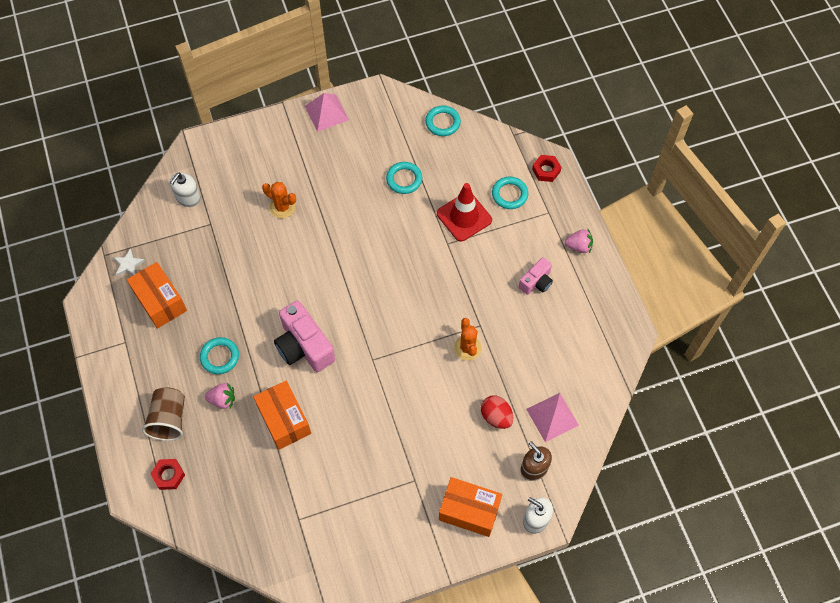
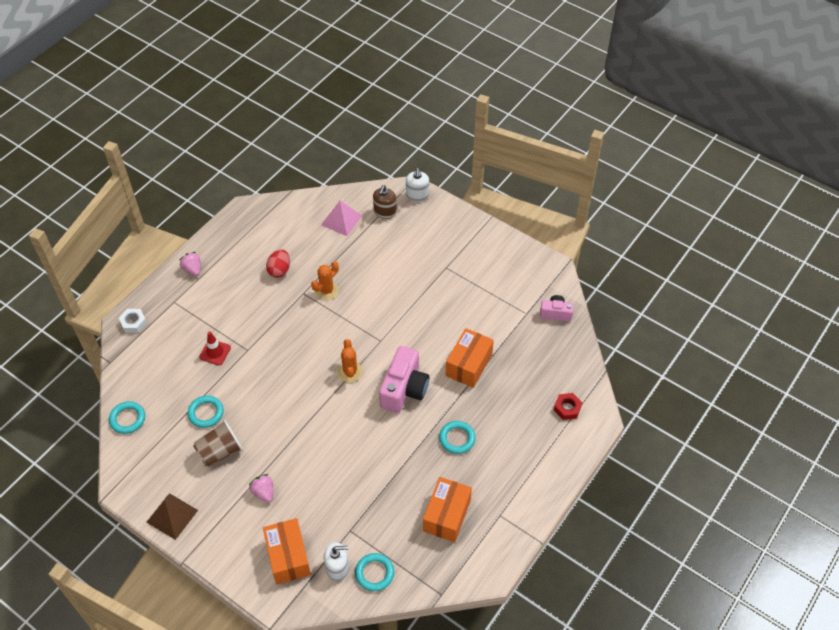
camera: 125 degrees left, 10 degrees down
(128, 264) = (434, 566): white star -> none
(169, 419) = (530, 437): brown cup -> brown cup (220, 452)
(222, 400) = (487, 413): pink strawberry -> pink strawberry (264, 492)
(282, 207) = (294, 485): orange cactus -> orange cactus (350, 372)
(326, 112) = (172, 516): pink pyramid -> brown pyramid
(464, 217) = (215, 352): red traffic cone -> red traffic cone, size x0.62
(469, 511) = (441, 229): orange box -> orange box (288, 557)
(496, 416) = (365, 248): red egg -> red egg (279, 270)
(509, 194) = (173, 334): turquoise ring -> turquoise ring (374, 573)
(536, 282) = (242, 279): pink camera -> pink camera (555, 313)
(546, 170) = (133, 323): red nut -> white nut

